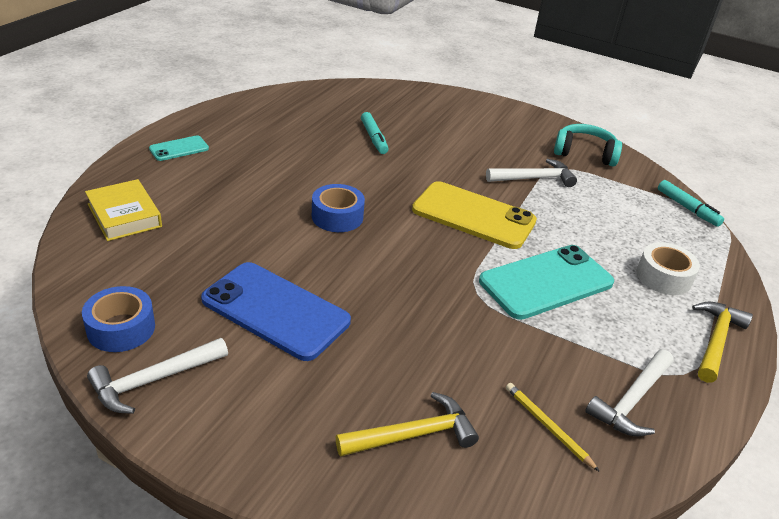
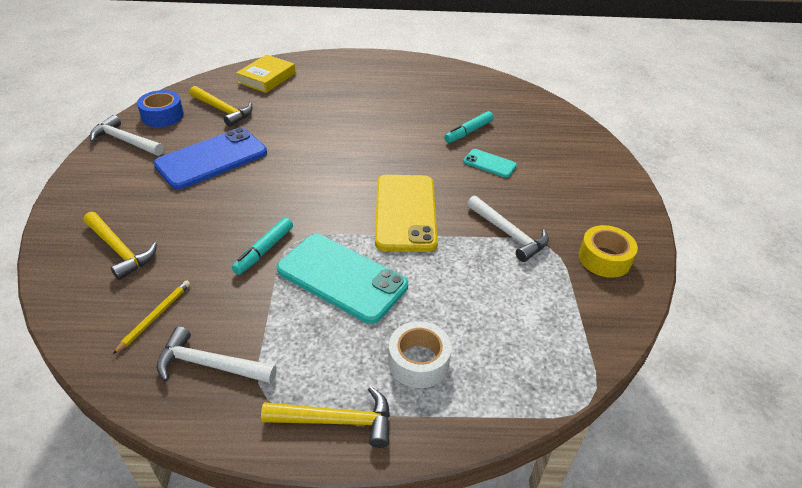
camera: 65 degrees right, 5 degrees up
(167, 272) = (223, 110): none -> yellow hammer
(179, 149) = (357, 67): turquoise phone -> turquoise phone (489, 163)
(276, 310) = (212, 159): blue phone -> blue phone turned 45 degrees clockwise
(337, 216) = (338, 149): blue tape -> none
(584, 153) = (604, 258): turquoise headphones -> yellow tape
(687, 208) = (582, 365): turquoise marker -> turquoise marker (264, 250)

